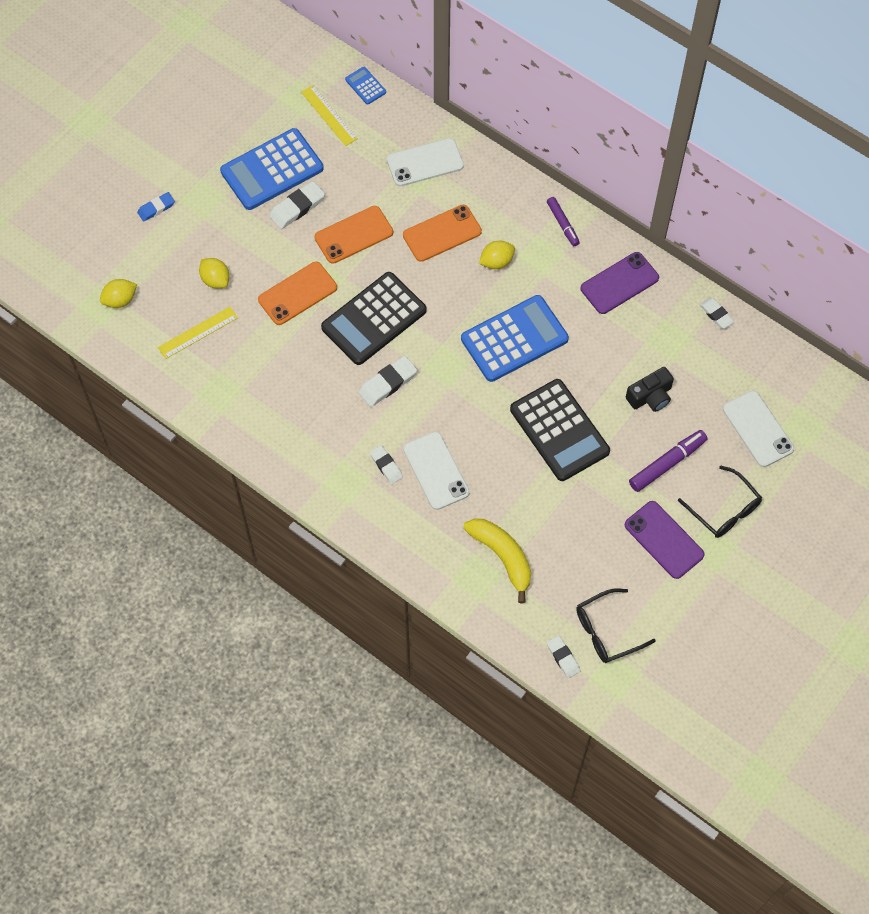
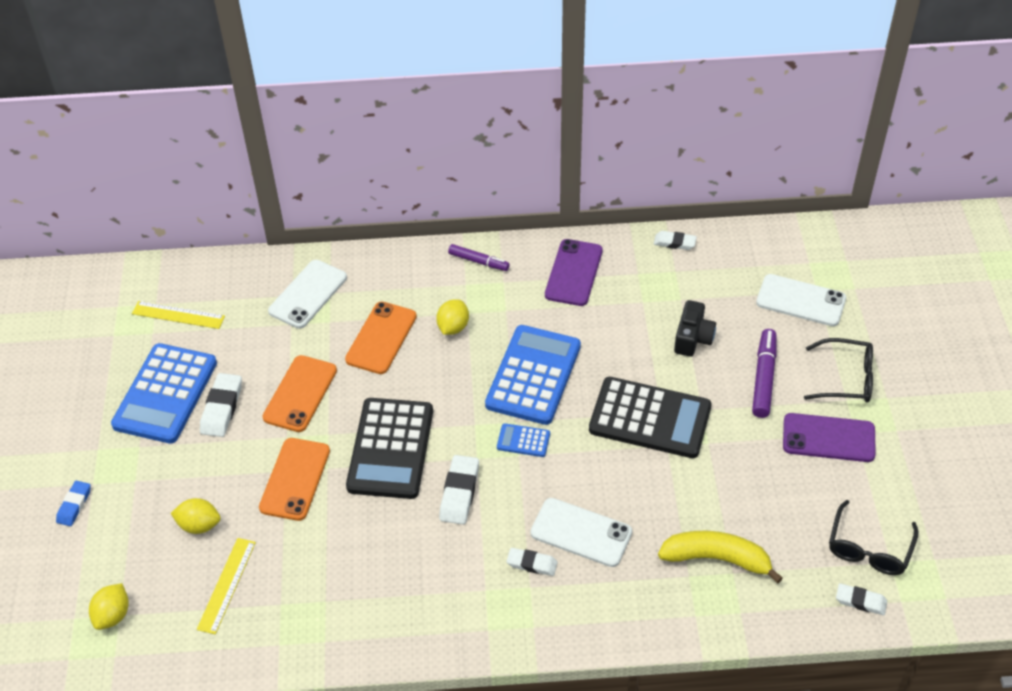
camera: 40 degrees left, 15 degrees down
(365, 86) = (190, 271): blue calculator -> blue calculator (523, 441)

